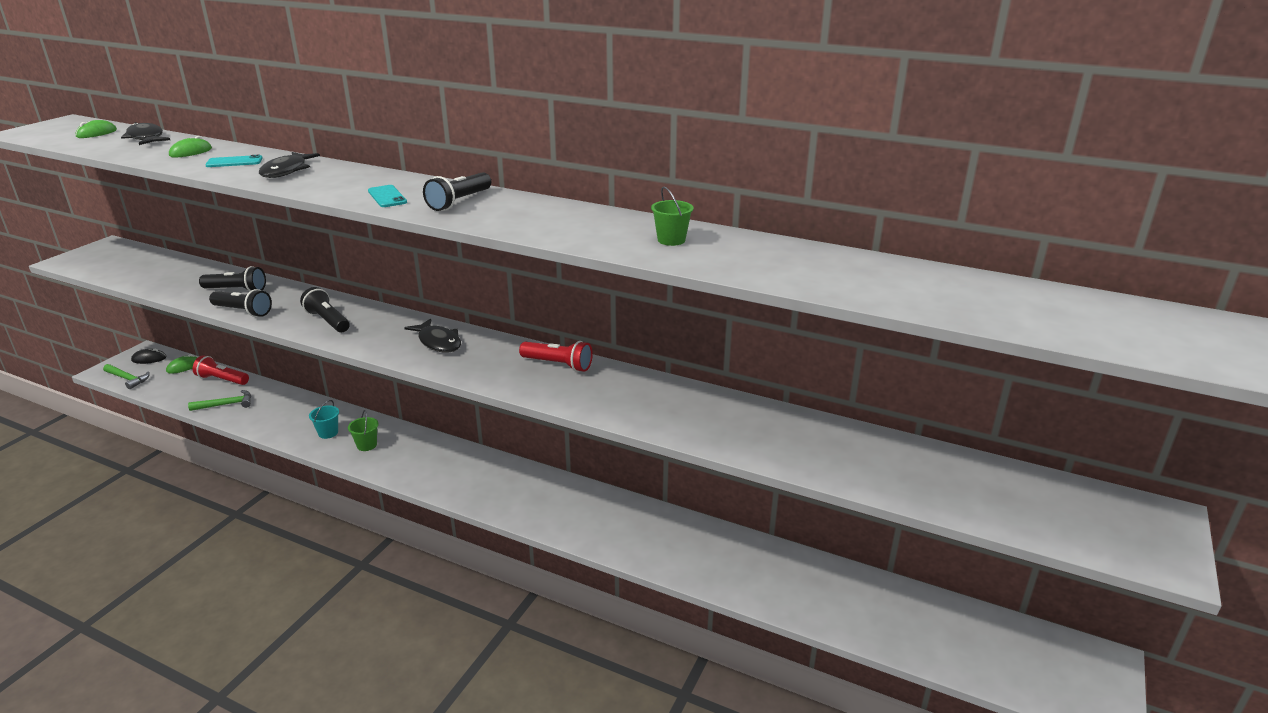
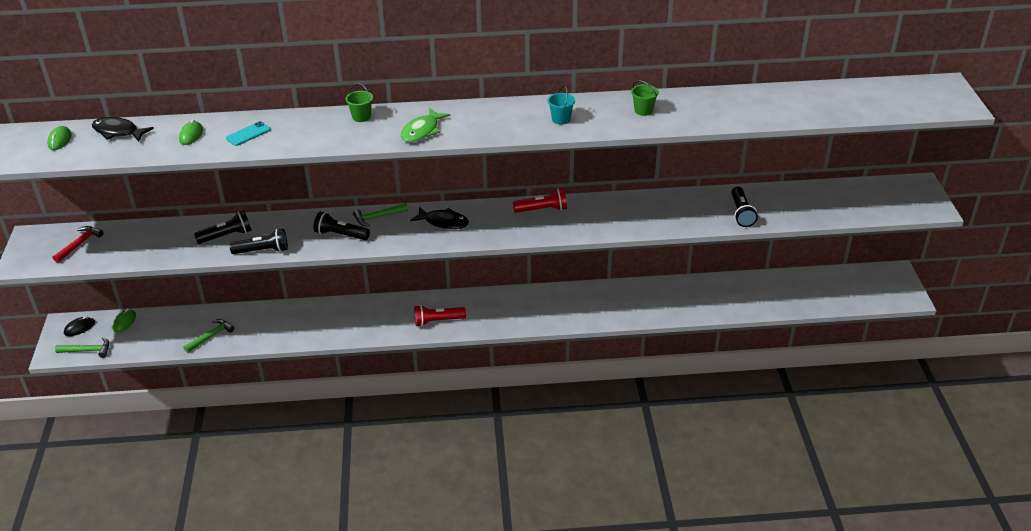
camera: 30 degrees left, 10 degrees up
(126, 260) = (79, 244): none -> red hammer
(222, 380) = (177, 319): red flashlight -> red flashlight (437, 321)
(286, 171) = (306, 130): black fish -> none
(328, 433) = (326, 324): turquoise bucket -> turquoise bucket (561, 119)
(367, 445) = (367, 321): green bucket -> green bucket (361, 117)
(384, 317) = (378, 217): none -> green hammer
(387, 197) = (422, 131): turquoise phone -> green fish
(459, 202) = (476, 120): black flashlight -> black flashlight (741, 213)

